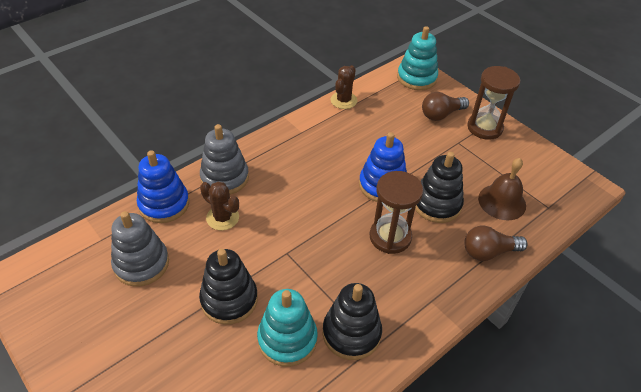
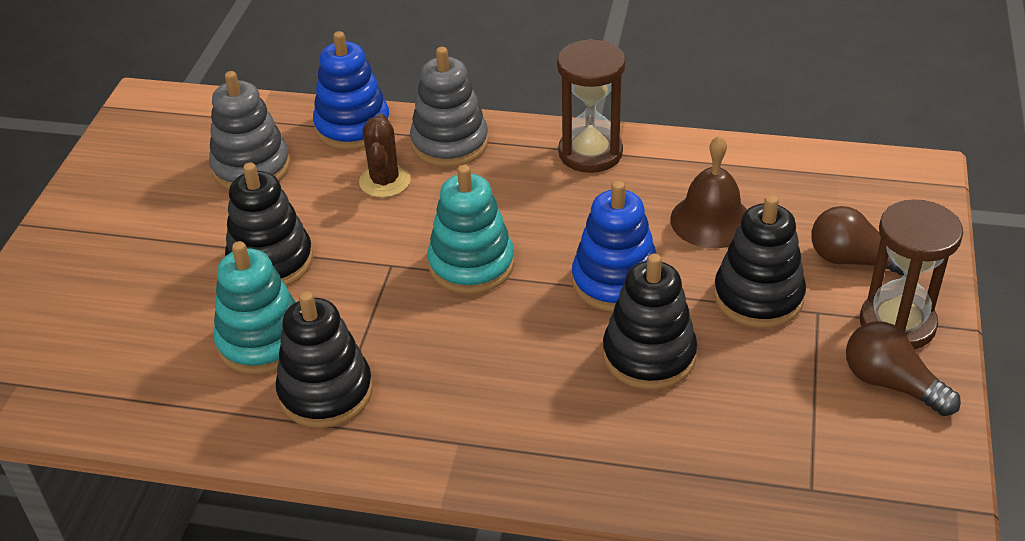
camera: 55 degrees right, 5 degrees down
(343, 100) = (736, 152): brown cactus -> none
(390, 237) = (526, 341): brown hourglass -> brown hourglass (590, 153)
(416, 78) = (902, 191): turquoise stacking toy -> turquoise stacking toy (471, 265)
(434, 152) = (758, 297): none -> black stacking toy
(488, 252) = (621, 460): brown light bulb -> brown light bulb (891, 384)
(502, 202) = (749, 425): brown bell -> brown bell (711, 220)

